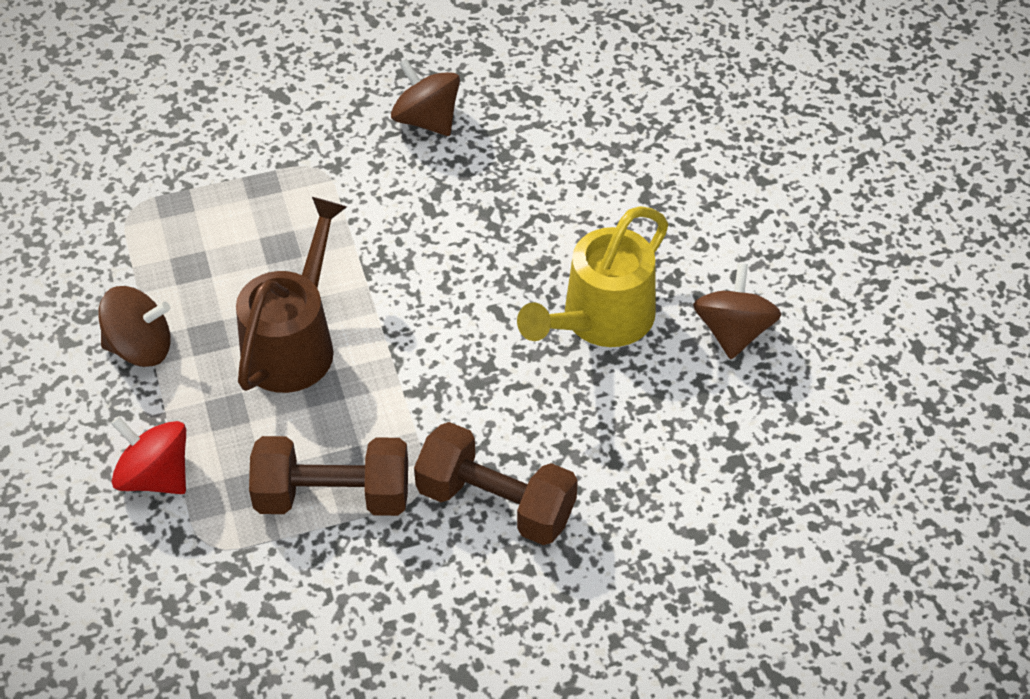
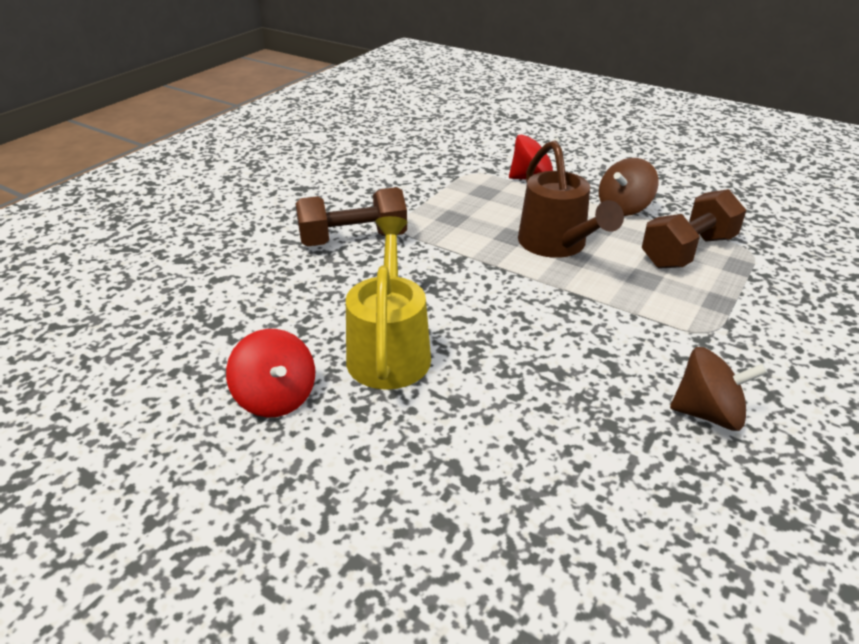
camera: 140 degrees right, 15 degrees down
(333, 496) = (441, 207): brown dumbbell -> brown dumbbell (687, 251)
(733, 332) = (276, 398): brown spinning top -> red spinning top

